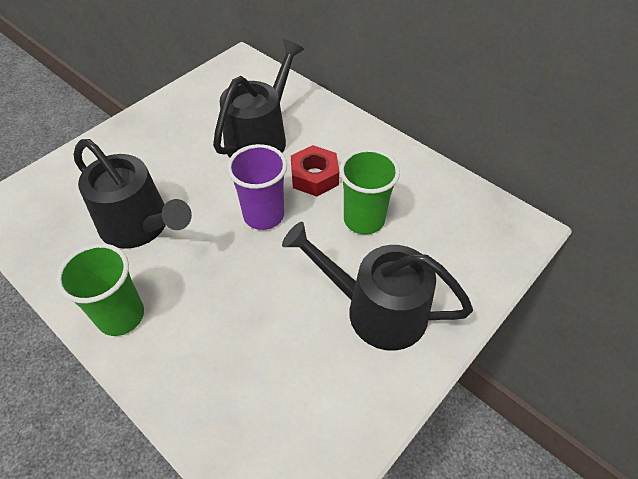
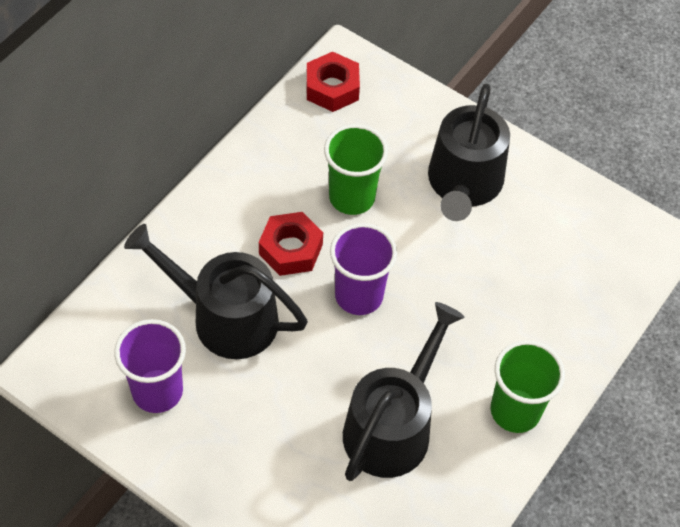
camera: 100 degrees left, 5 degrees up
(211, 104) = (157, 391): none -> purple cup
(487, 216) = (332, 88): none -> red nut

